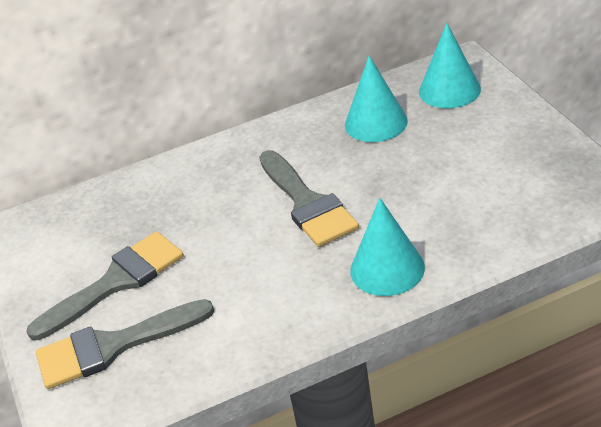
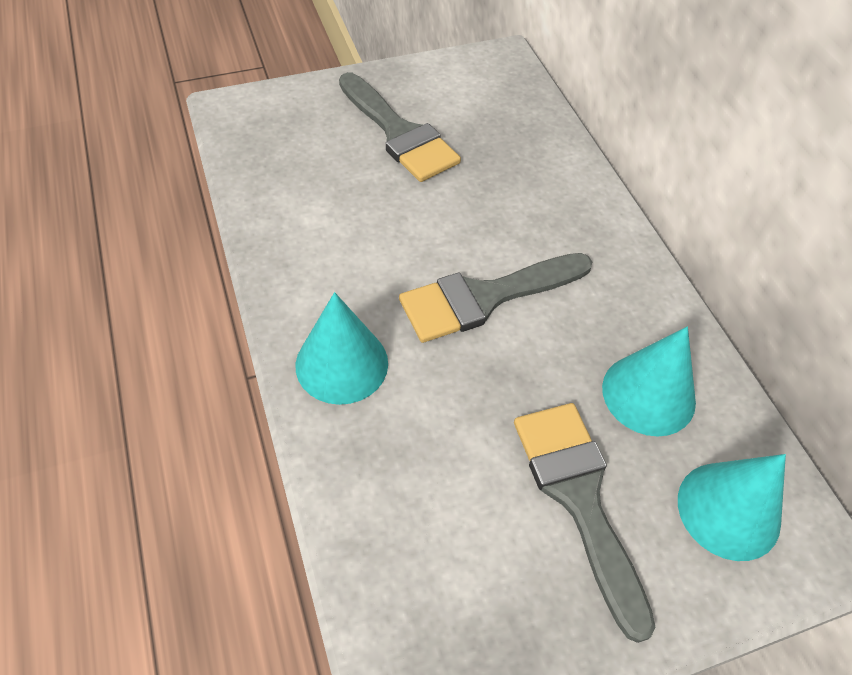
camera: 85 degrees right, 15 degrees up
(113, 346) = (311, 132): grey brush -> grey brush (578, 498)

